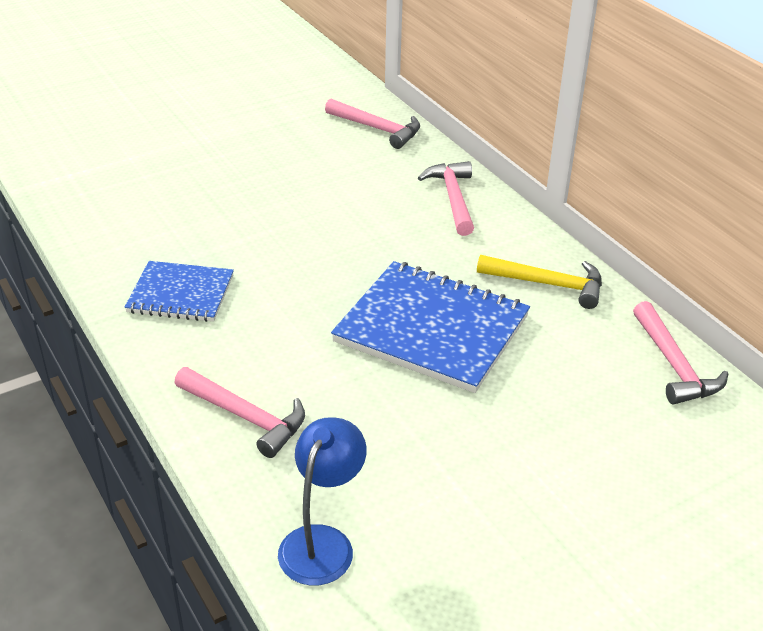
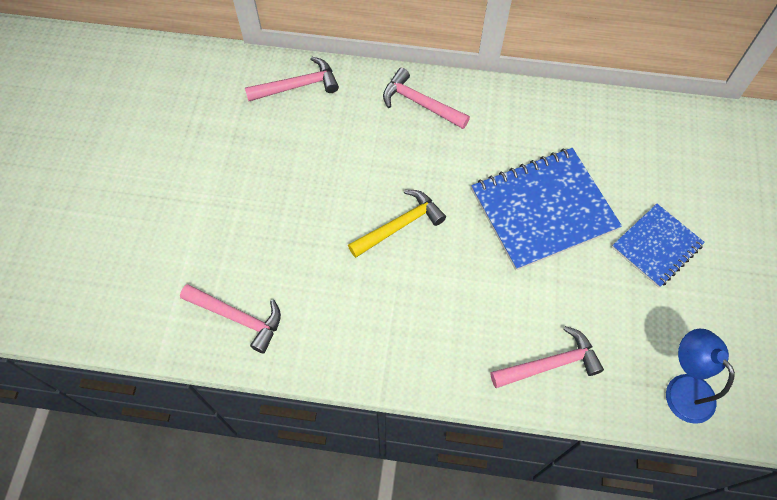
camera: 50 degrees left, 25 degrees up
(181, 294) = (394, 328): blue notebook -> blue notebook (656, 246)
(548, 284) = (548, 120): yellow hammer -> yellow hammer (400, 225)
(674, 365) = (662, 118): pink hammer -> pink hammer (238, 318)

